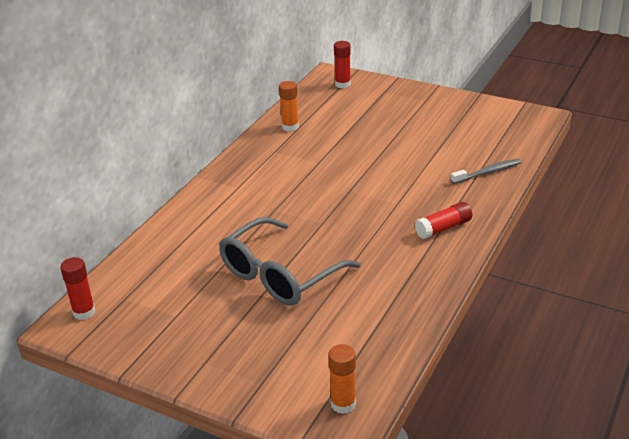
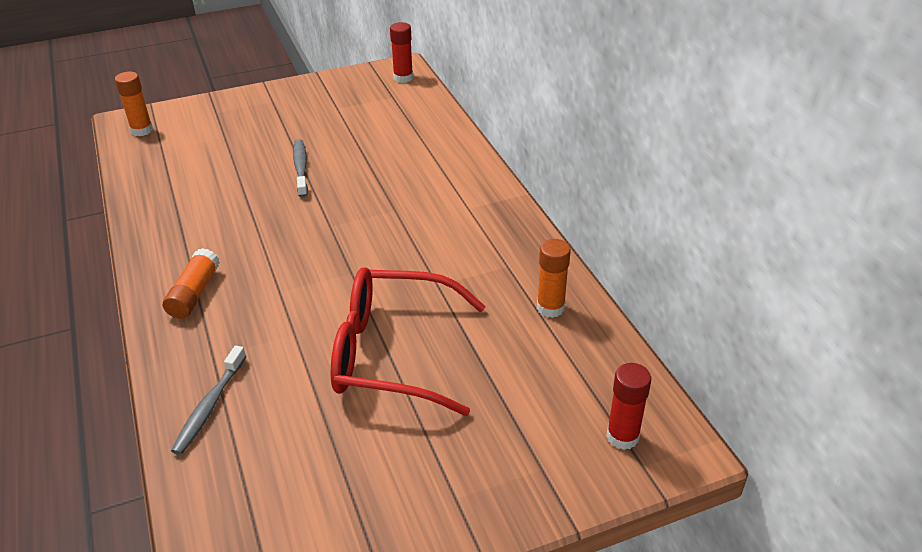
camera: 130 degrees right, 5 degrees up
(280, 275) = (301, 168): grey glasses -> grey toothbrush
(382, 148) = (393, 353): none -> red glasses
(443, 228) = (194, 293): red glue stick -> orange glue stick

